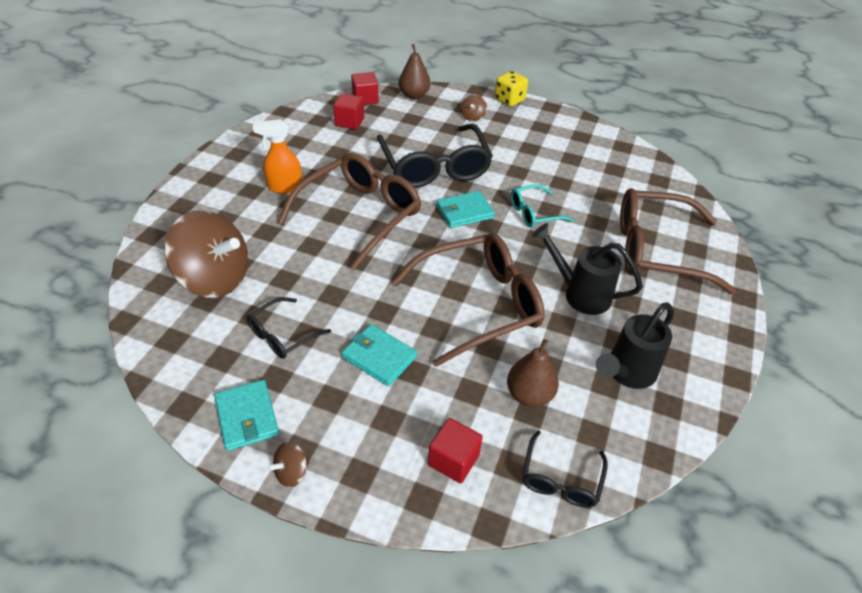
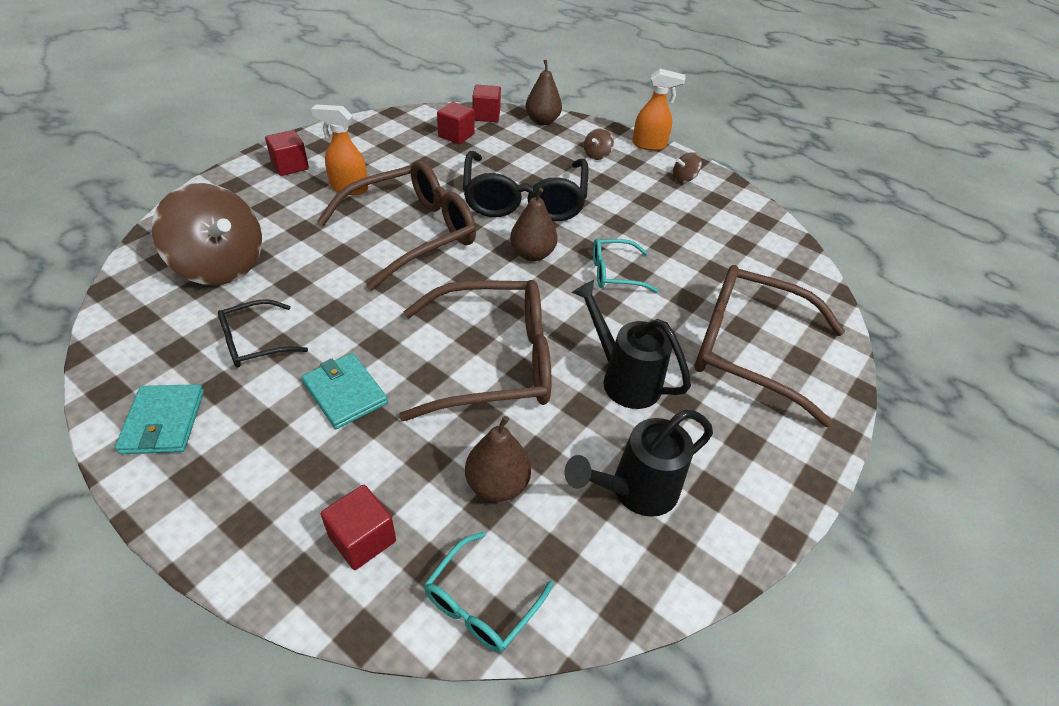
camera: 15 degrees right, 0 degrees up
(222, 178) = (290, 166): none -> red cube
(292, 473) = (172, 499): brown spinning top -> brown spinning top (684, 179)
(464, 212) = (532, 254): turquoise wallet -> brown pear
(509, 100) = (649, 145): yellow dice -> orange spray bottle
(560, 480) = (480, 603): black glasses -> turquoise glasses

